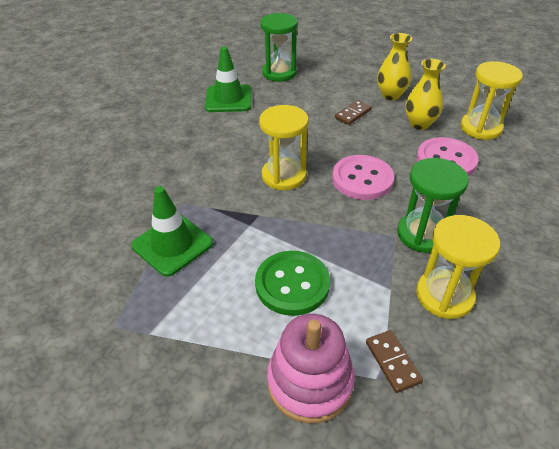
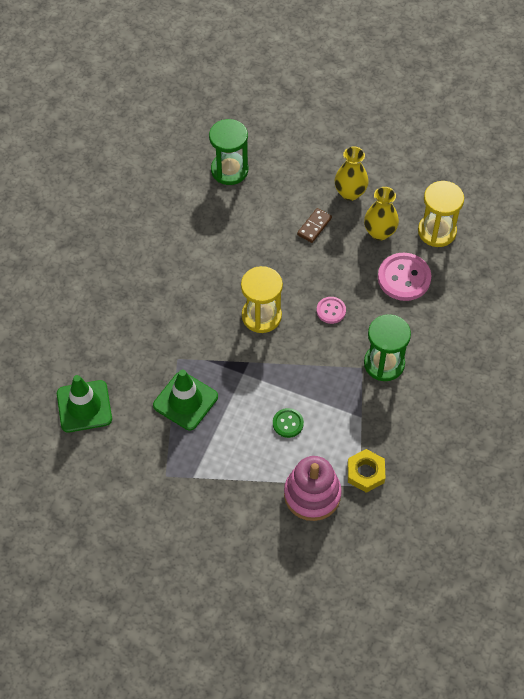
camera: 10 degrees left, 15 degrees up
(228, 99) = (185, 219): green traffic cone -> green traffic cone (84, 406)
(292, 284) = (288, 423): green button -> green button, size x0.55
(362, 179) = (331, 311): pink button -> pink button, size x0.55
(392, 362) = (365, 473): brown domino -> yellow nut
(444, 295) = (400, 417): yellow hourglass -> none

